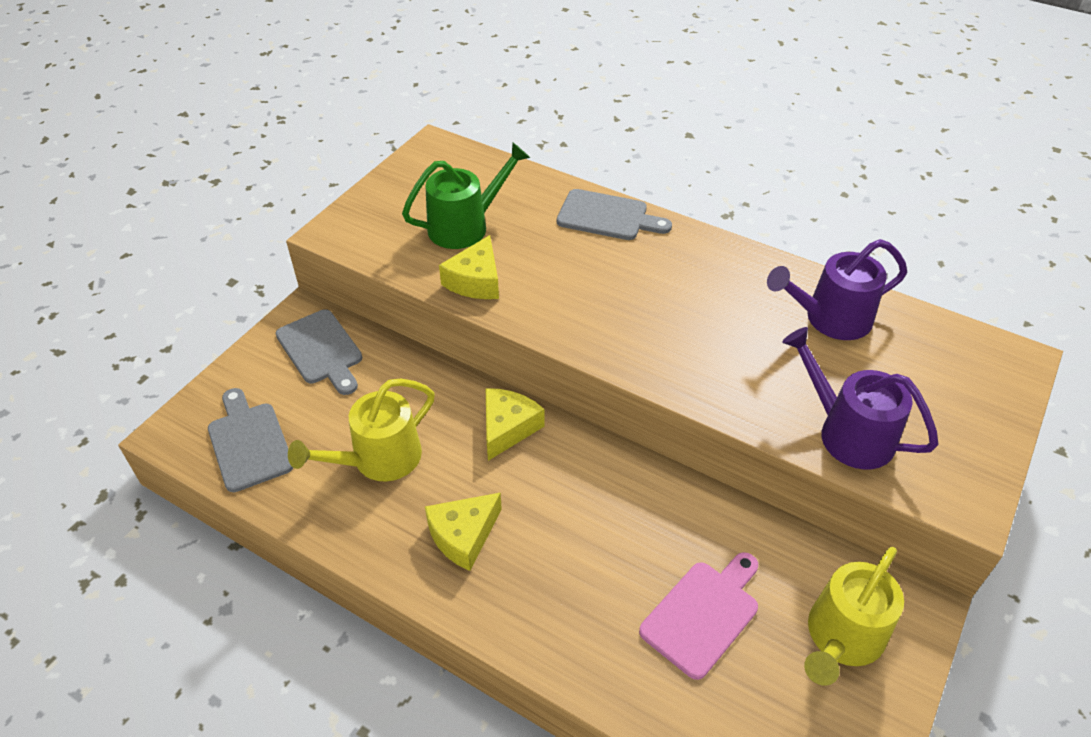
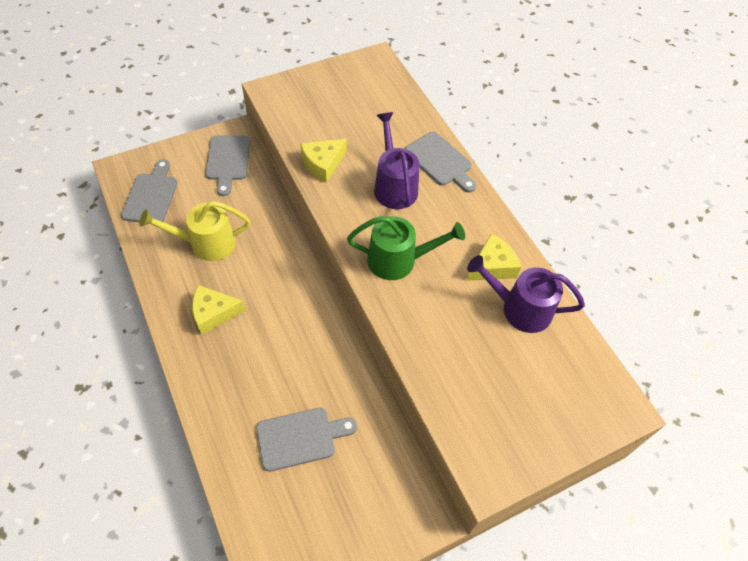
camera: 30 degrees right, 10 degrees up
(466, 226) = (348, 124): green watering can -> green watering can (399, 260)
(507, 428) = (288, 265): yellow cheese -> yellow cheese (492, 266)
(703, 614) = (300, 438): pink cutting board -> grey cutting board
(841, 639) = (364, 503): yellow watering can -> none
(847, 432) = (456, 387): purple watering can -> purple watering can (394, 185)

